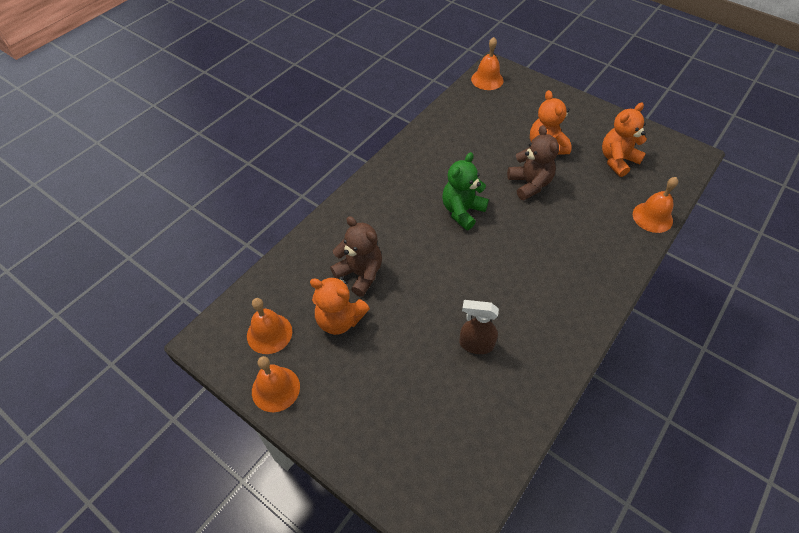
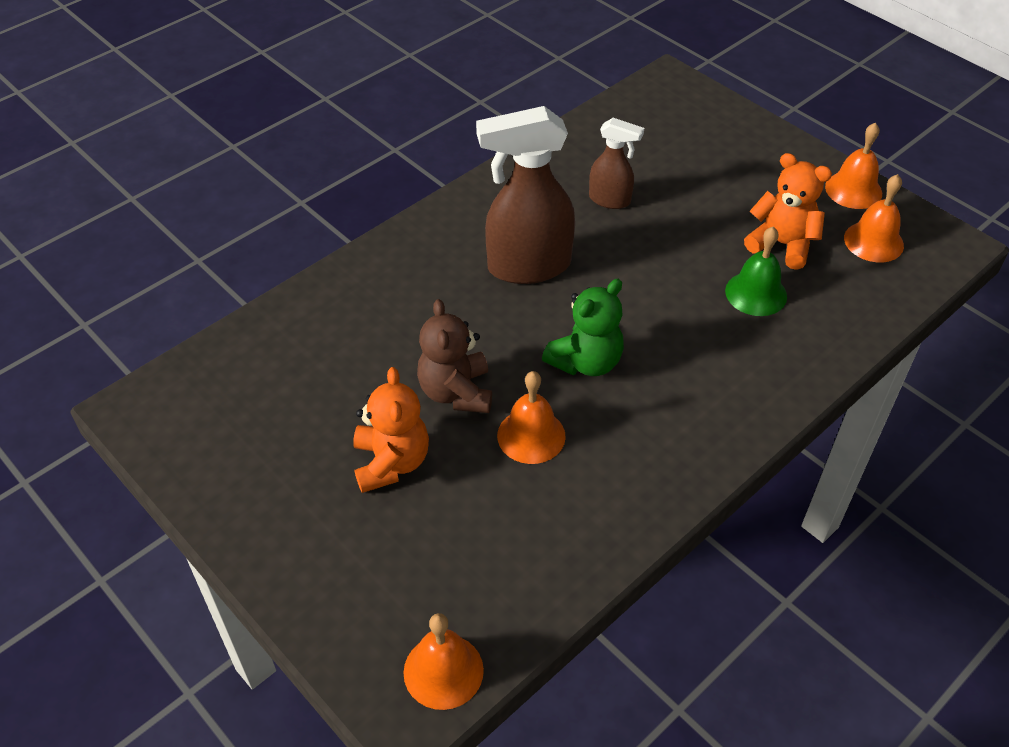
camera: 170 degrees left, 5 degrees down
(360, 274) = (756, 293): brown teddy bear -> green bell
(518, 272) = (527, 266): none -> brown spray bottle
(617, 160) = (277, 415): orange teddy bear -> none
(652, 217) = (288, 313): orange bell -> orange bell (531, 435)

